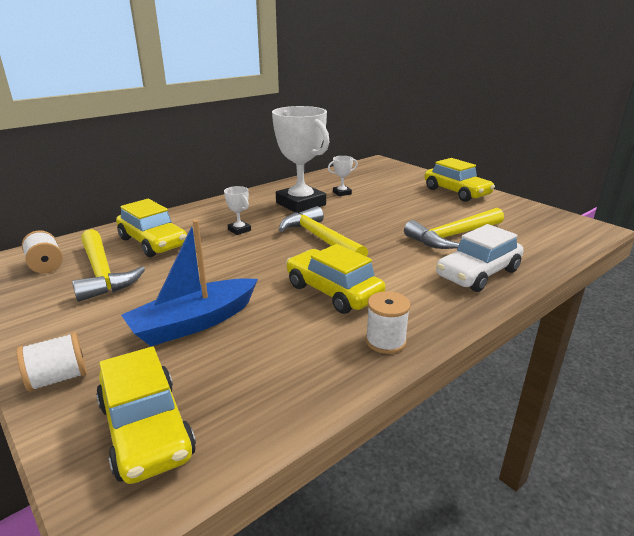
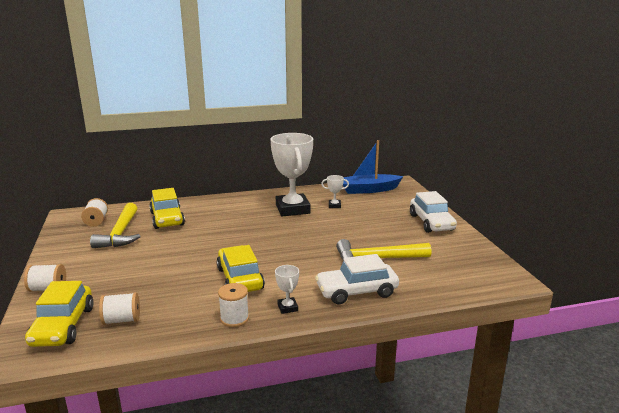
camera: 25 degrees right, 5 degrees down
(194, 323) = (139, 277): blue boat -> blue boat (368, 190)
(234, 390) = (122, 320): none -> white spool
(239, 230) = (228, 221): white trophy -> white trophy (287, 307)
(320, 239) = (275, 239): yellow hammer -> none
(456, 192) = (431, 222): yellow car -> white car

